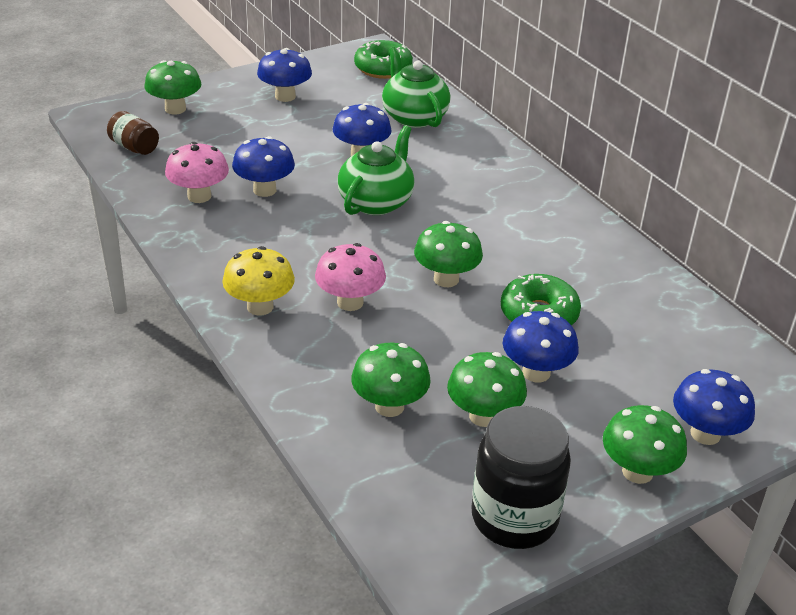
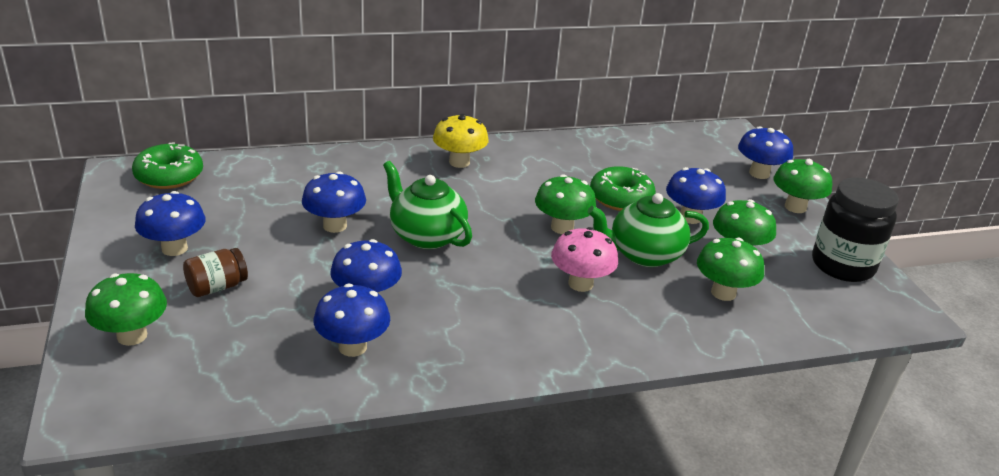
camera: 75 degrees left, 5 degrees down
(134, 147) = (204, 384): brown jar -> brown jar (217, 287)
(199, 196) = (352, 347): pink mushroom -> blue mushroom
(260, 307) = (572, 338): yellow mushroom -> yellow mushroom (459, 162)
(414, 117) = (285, 182): green teapot -> green teapot (644, 254)

